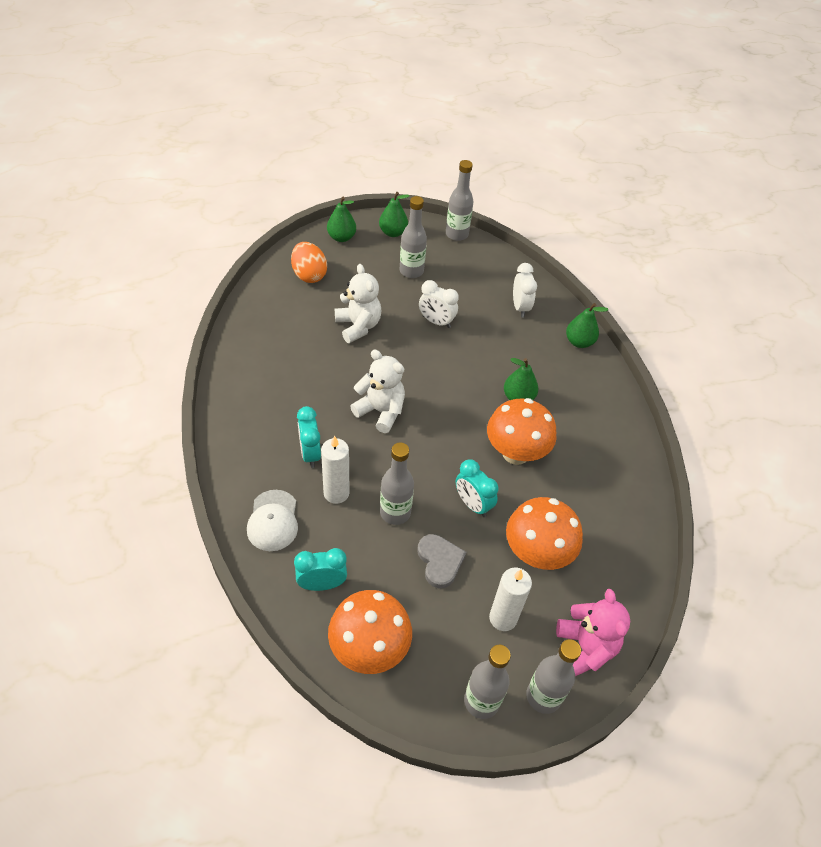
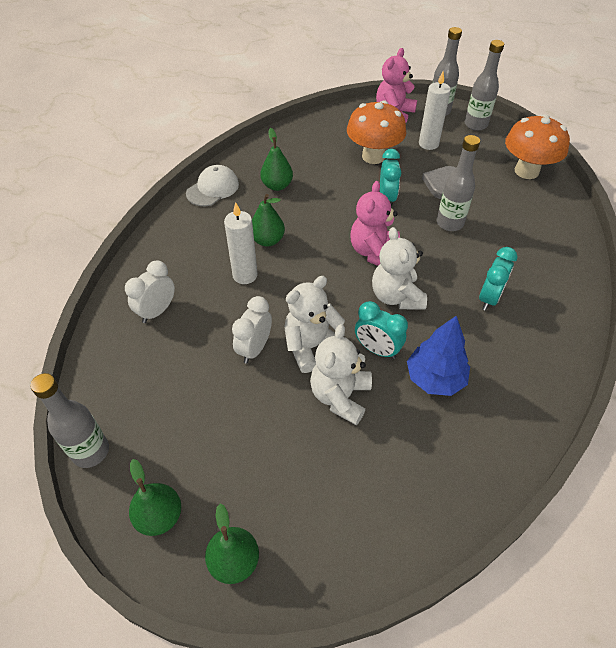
camera: 135 degrees left, 0 degrees up
(273, 520) = (554, 268): white cap -> white cap (213, 189)
(308, 369) = (435, 378): none -> blue tree
(309, 275) = (336, 517): orange egg -> none
(322, 584) = (537, 213): turquoise clock -> turquoise clock (377, 350)
(336, 493) = (487, 258): white candle -> white candle (245, 275)
(404, 343) = (311, 346): none -> white teddy bear
(411, 271) = (208, 432): grey bottle -> none
(431, 439) = (374, 252): none -> pink teddy bear
(436, 322) = (254, 349): white clock -> white clock turned 135 degrees counterclockwise
(515, 453) = (319, 208): orange mushroom -> none
(579, 342) = (156, 250): green pear -> green pear (277, 186)

